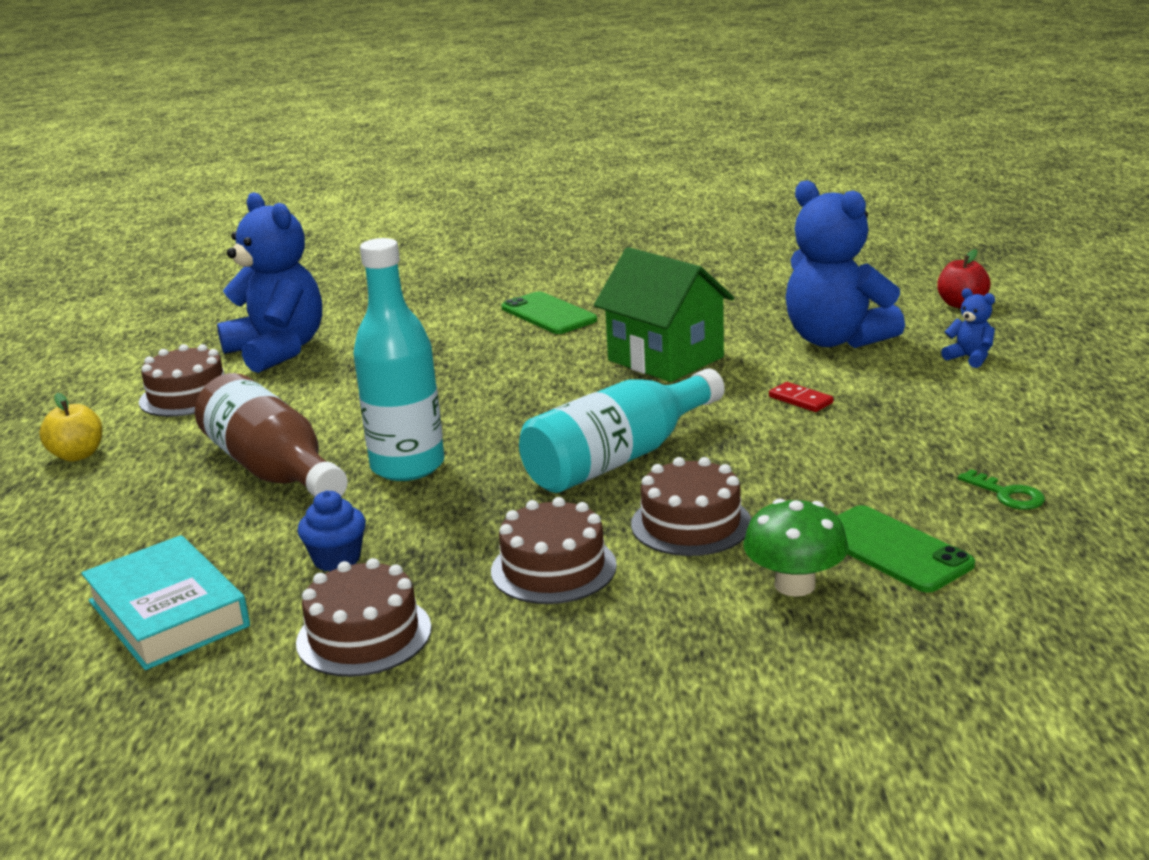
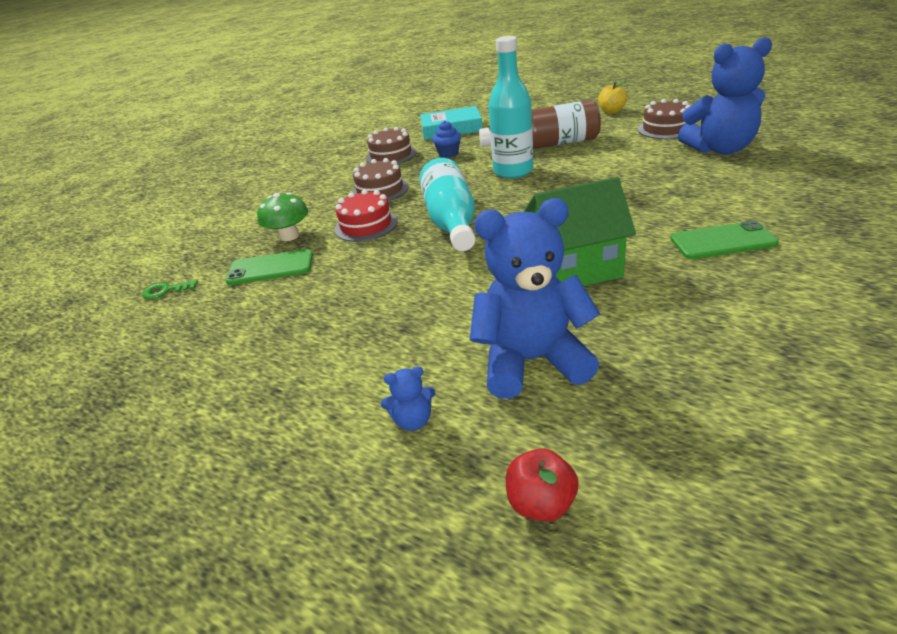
camera: 125 degrees right, 10 degrees up
(691, 524) = (366, 225): brown cake -> red cake
(800, 400) = (446, 300): red domino -> none
(1007, 495) = (248, 325): green key -> green key (165, 291)

